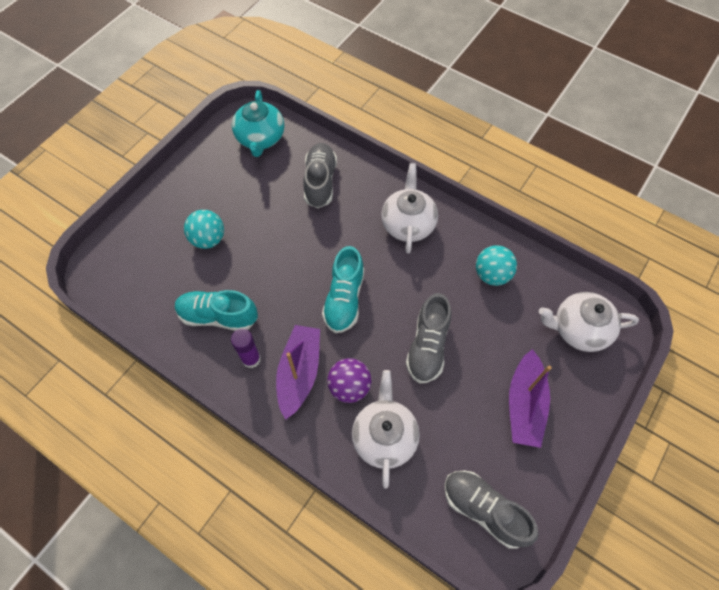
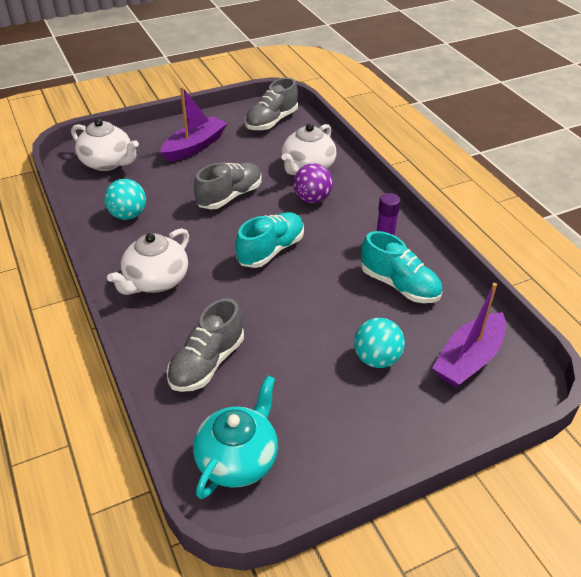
camera: 150 degrees left, 20 degrees down
(299, 373) = (347, 221): purple boat -> purple boat (469, 359)
(484, 509) = (271, 121): grey shoe -> grey shoe turned 60 degrees clockwise

